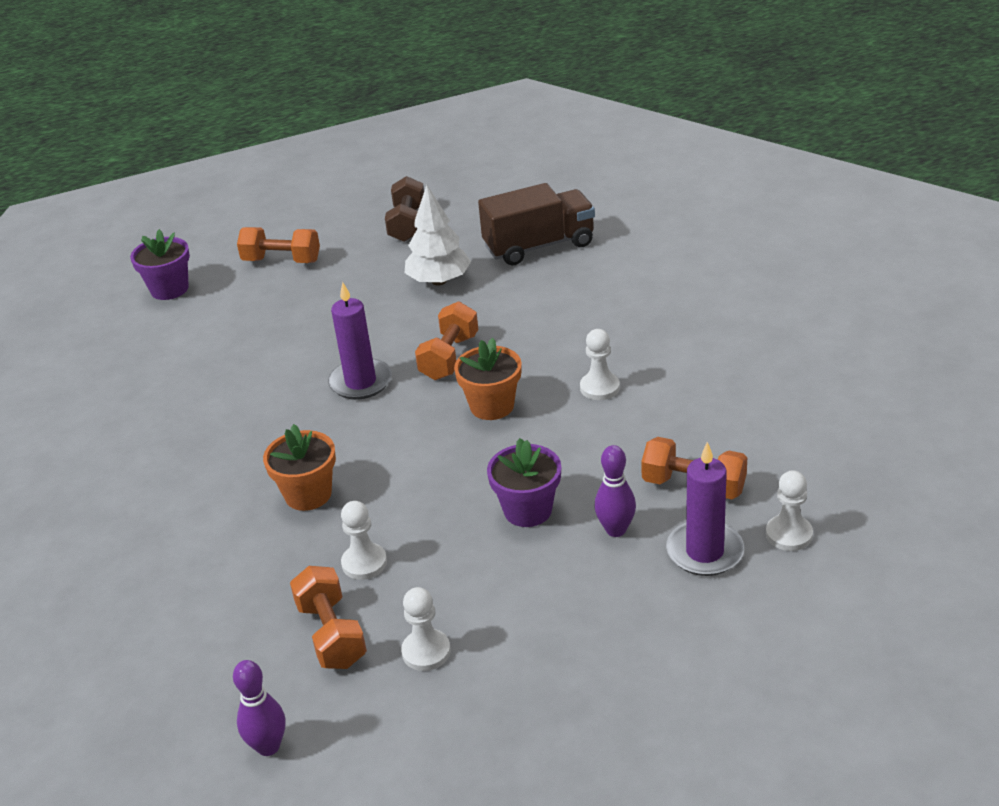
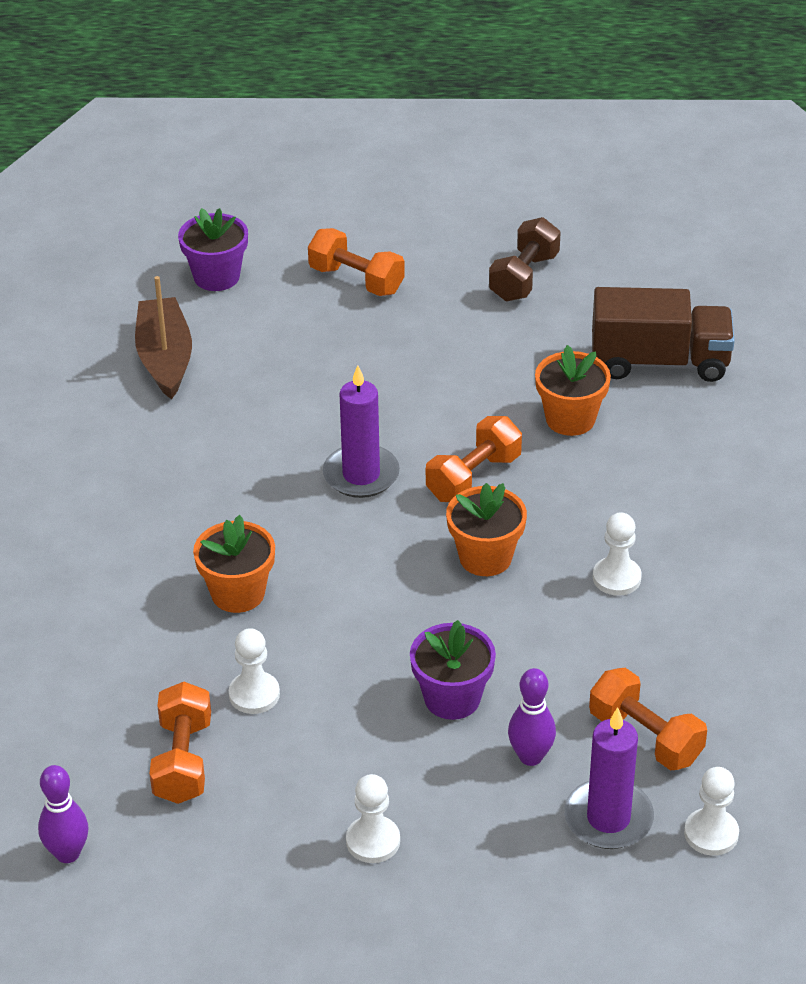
camera: 20 degrees right, 5 degrees up
(156, 353) = (165, 358): none -> brown boat
(426, 651) = (264, 816): white pawn -> white pawn (373, 841)
(439, 281) = (517, 371): white tree -> none
(498, 299) = (570, 419): none -> orange flower pot

